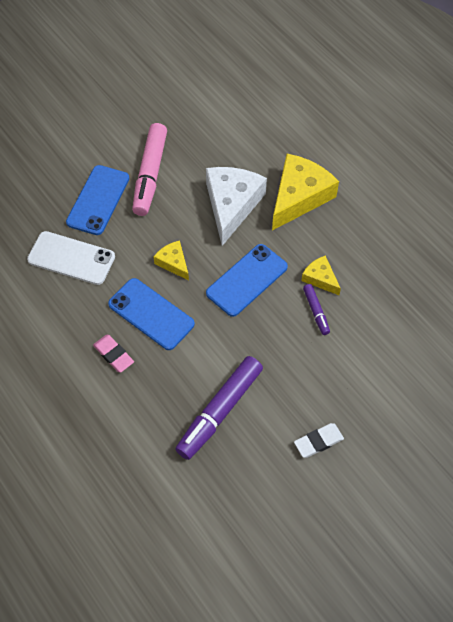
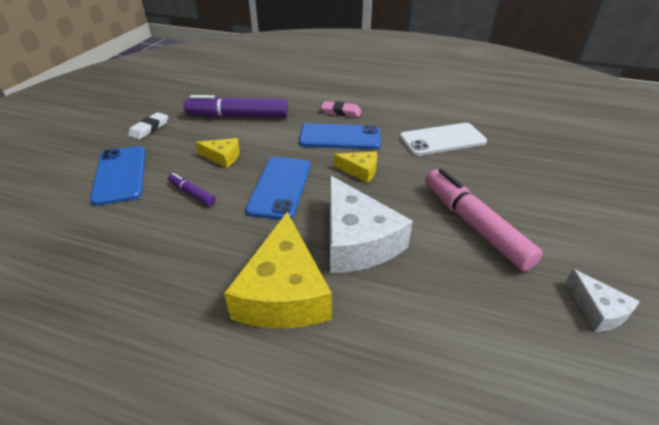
camera: 145 degrees right, 20 degrees down
(98, 200) = (484, 181): blue phone -> blue phone (120, 175)
(152, 103) = (597, 309): none -> white cheese
(219, 411) = (237, 116): purple marker -> purple marker turned 90 degrees counterclockwise
(320, 278) = (202, 220): yellow cheese -> yellow cheese (222, 157)

